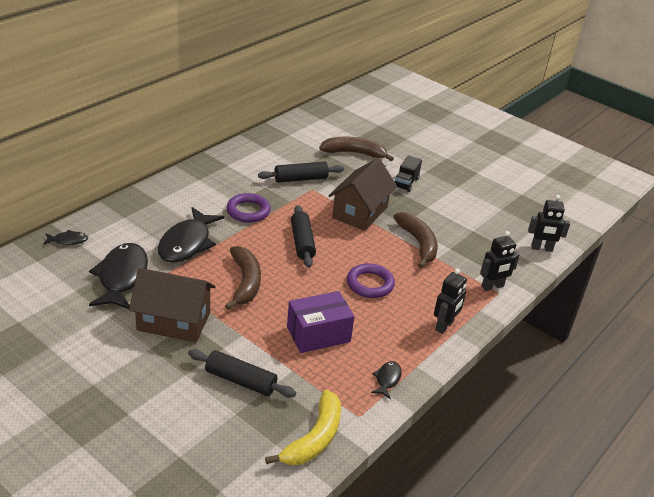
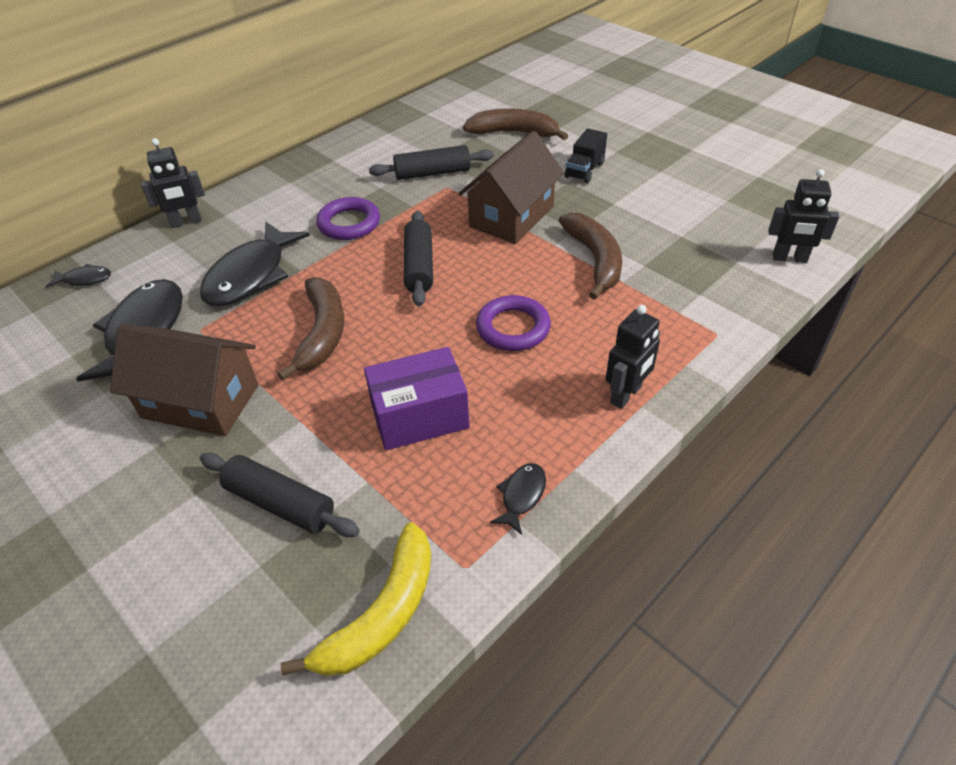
camera: 10 degrees right, 10 degrees up
(492, 286) = (708, 324): black robot -> black robot (186, 222)

